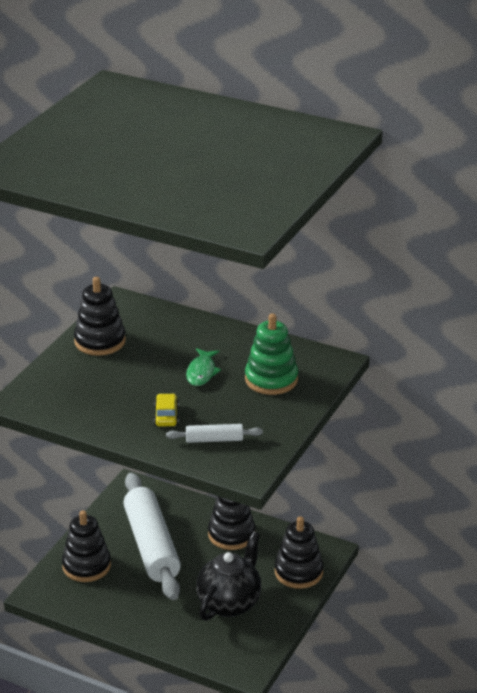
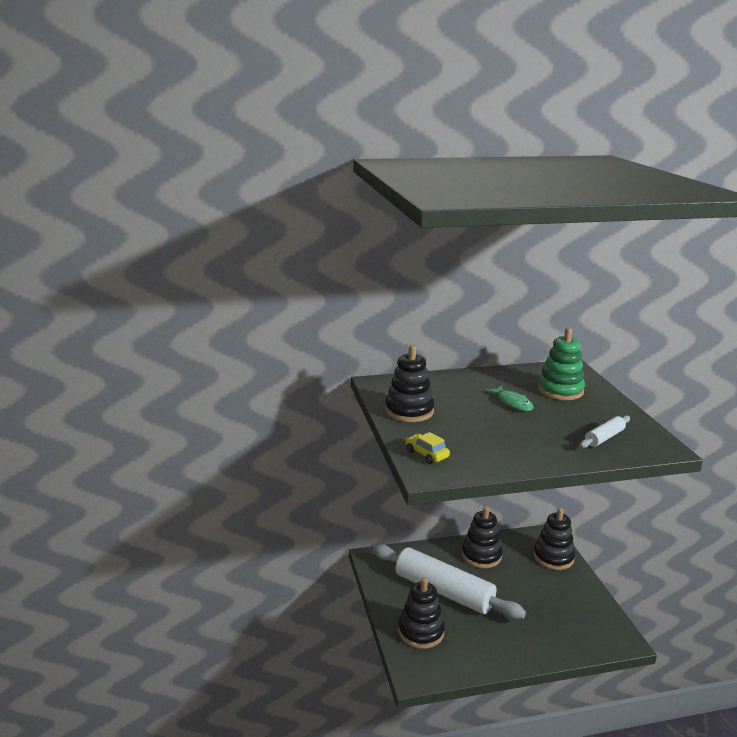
camera: 40 degrees left, 10 degrees down
(166, 416) = (546, 437): yellow car -> yellow car (426, 454)
(229, 603) = (547, 601): black teapot -> none

